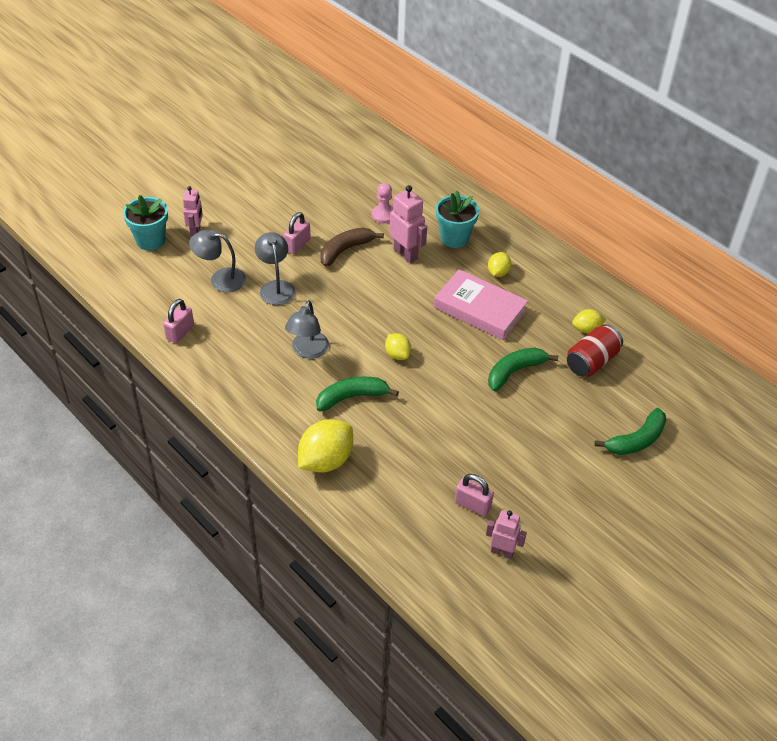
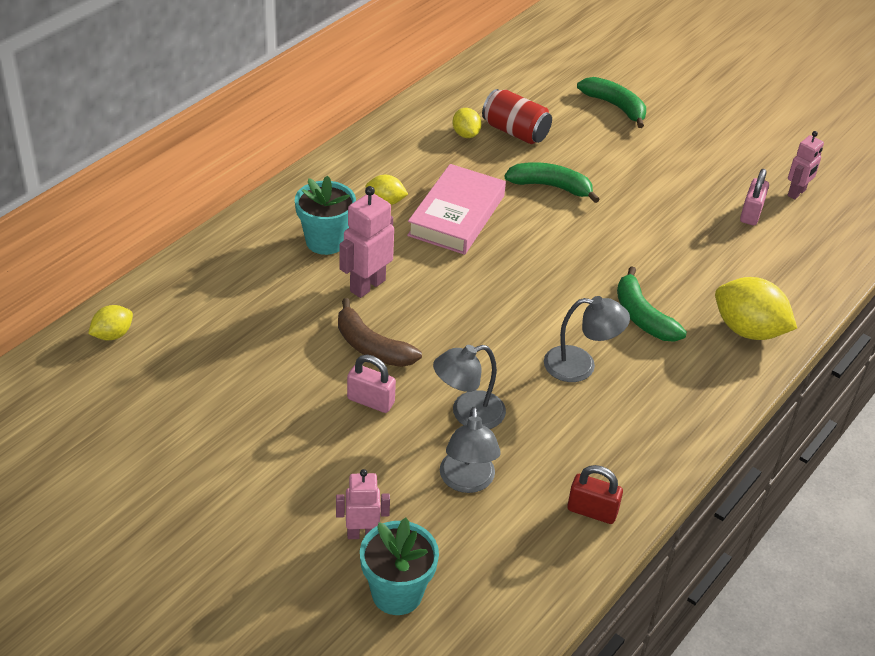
camera: 100 degrees left, 5 degrees down
(180, 332) = (592, 511): pink padlock -> red padlock
(383, 215) = (287, 313): pink pawn -> none
(397, 354) = (557, 282): yellow lemon -> yellow lemon (113, 335)
(502, 552) = (797, 193): pink robot -> pink robot turned 150 degrees counterclockwise
(515, 371) = (551, 186): green banana -> green banana turned 150 degrees clockwise

